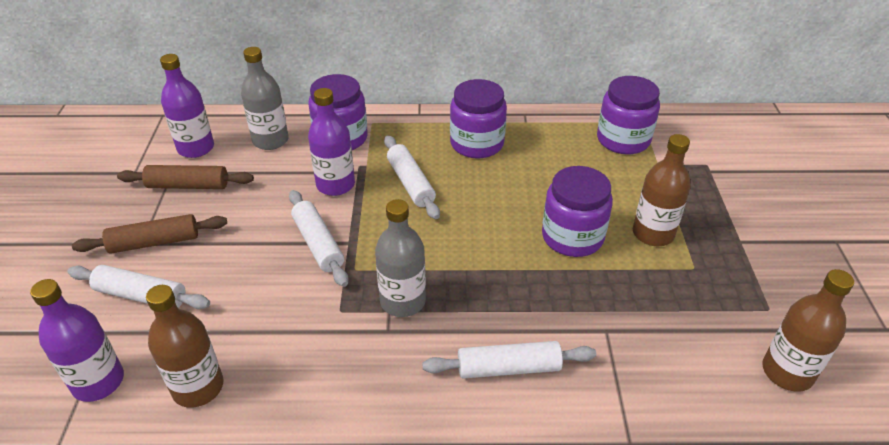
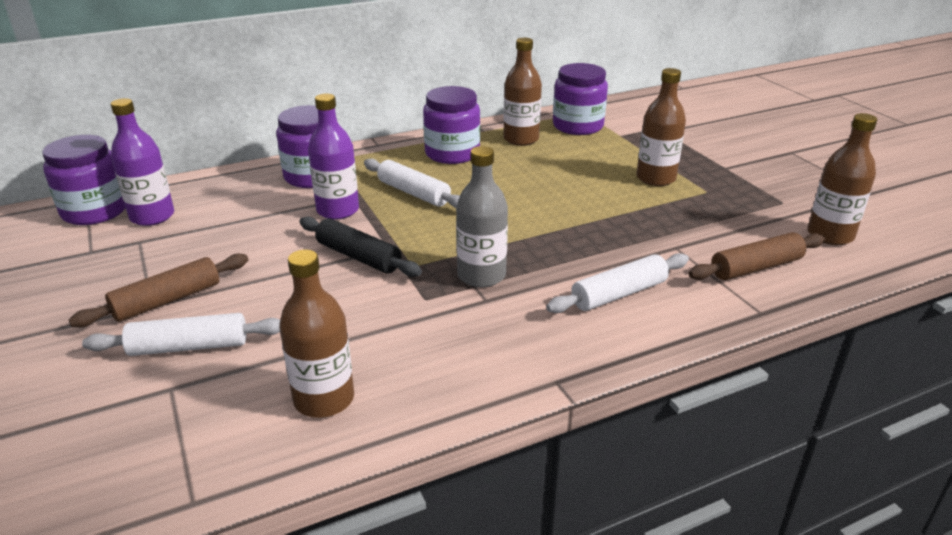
camera: 25 degrees left, 10 degrees down
(98, 382) = (197, 432): purple bottle -> none
(188, 186) = (169, 247): brown rolling pin -> brown rolling pin (756, 267)
(270, 140) = (236, 193): grey bottle -> none
(318, 244) = (358, 256): white rolling pin -> black rolling pin
(554, 142) = (521, 139): none -> brown bottle
(572, 237) = (593, 195): purple jar -> purple jar (95, 211)

